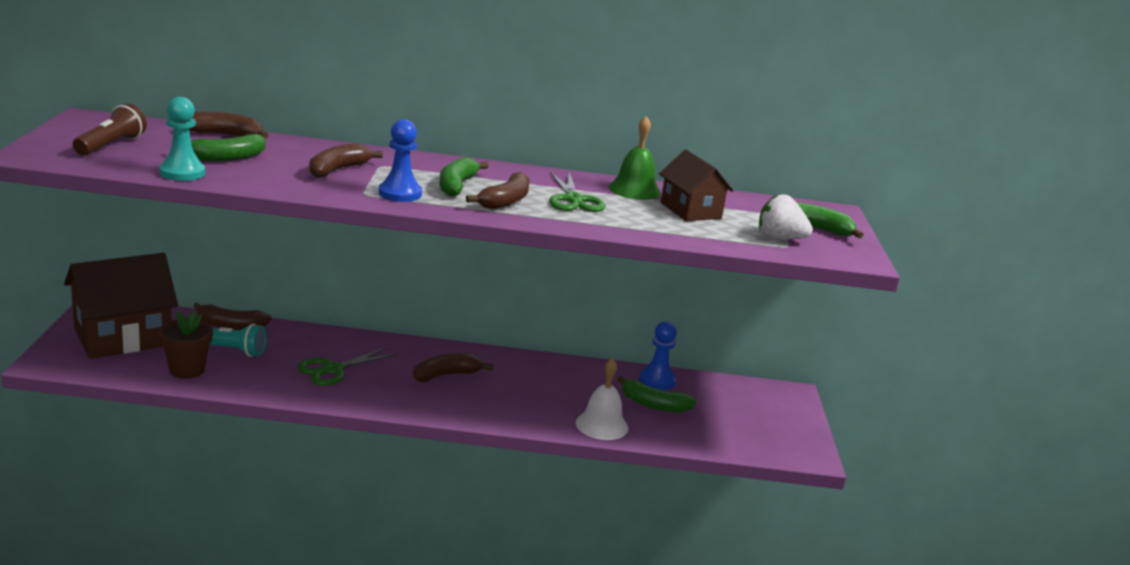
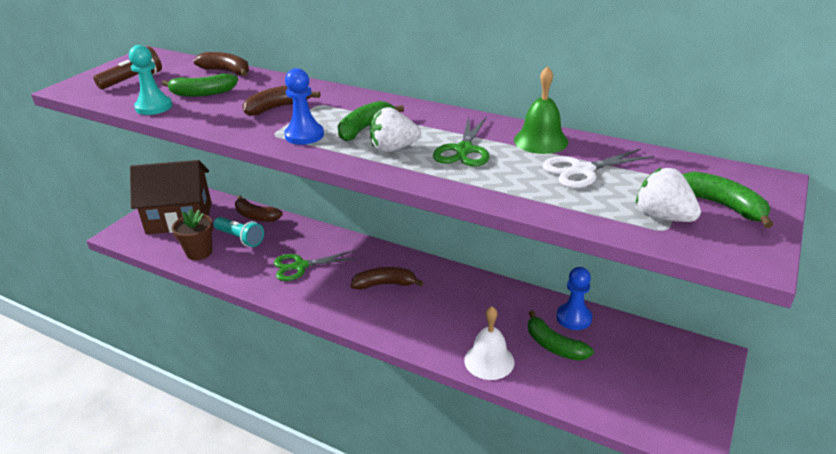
camera: 30 degrees right, 10 degrees up
(505, 201) = (393, 148): brown banana -> white strawberry
(690, 210) = (582, 170): brown house -> white scissors

